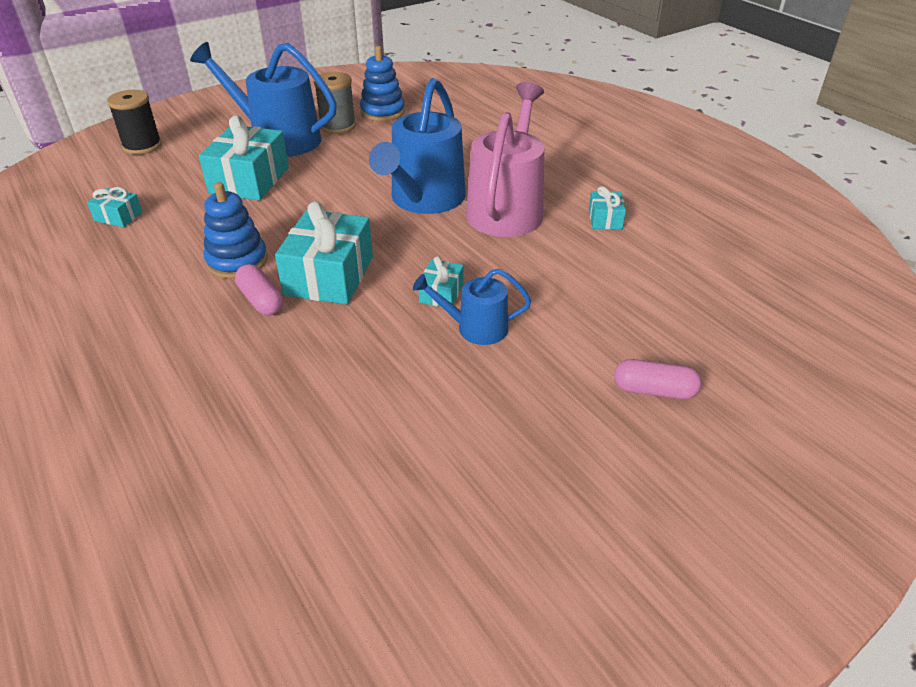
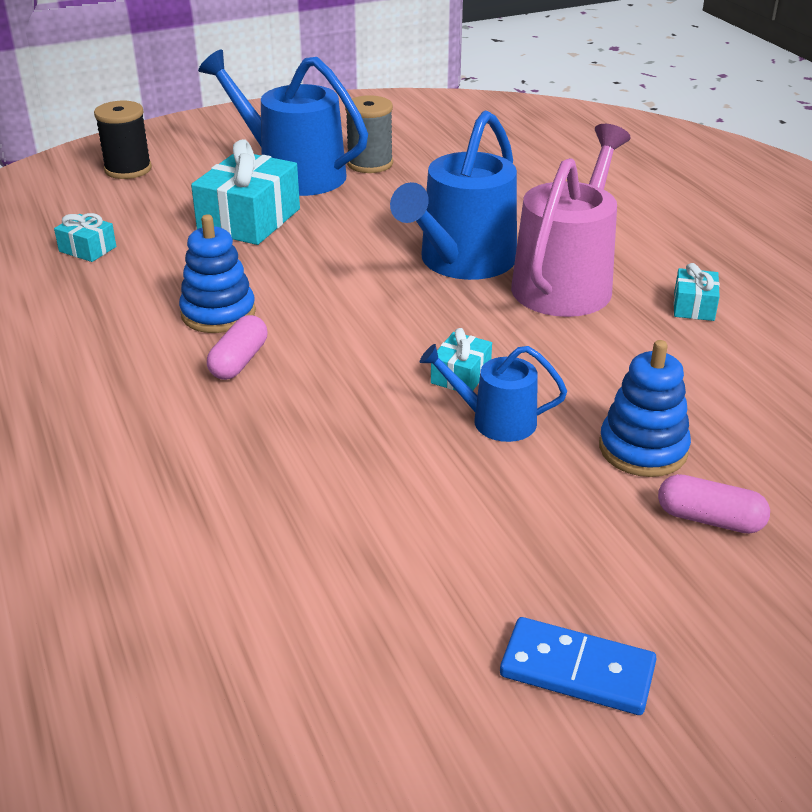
camera: 10 degrees right, 5 degrees down
(261, 300) = (239, 361): pink capsule -> pink capsule turned 45 degrees clockwise
(329, 276) = (326, 341): turquoise gift -> none
(382, 112) = (430, 150): blue stacking toy -> blue stacking toy (643, 449)
(581, 534) = (577, 671): none -> blue domino

